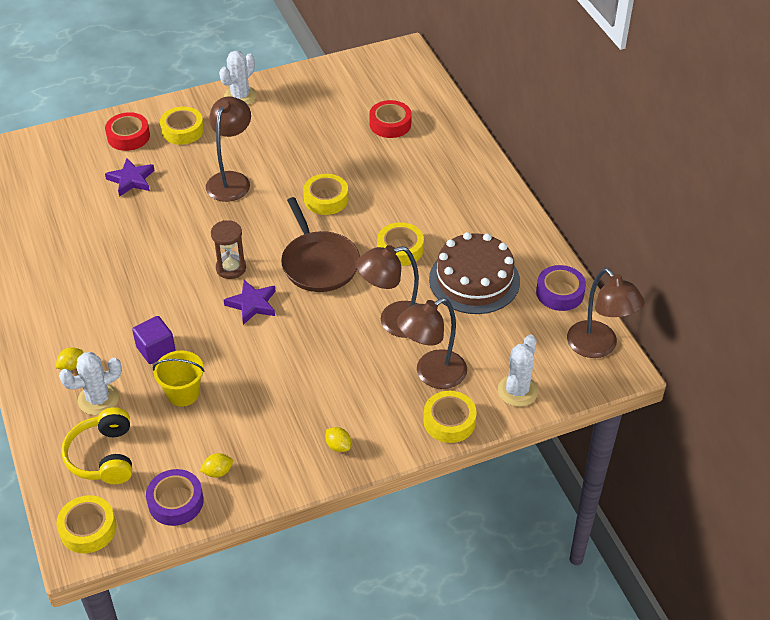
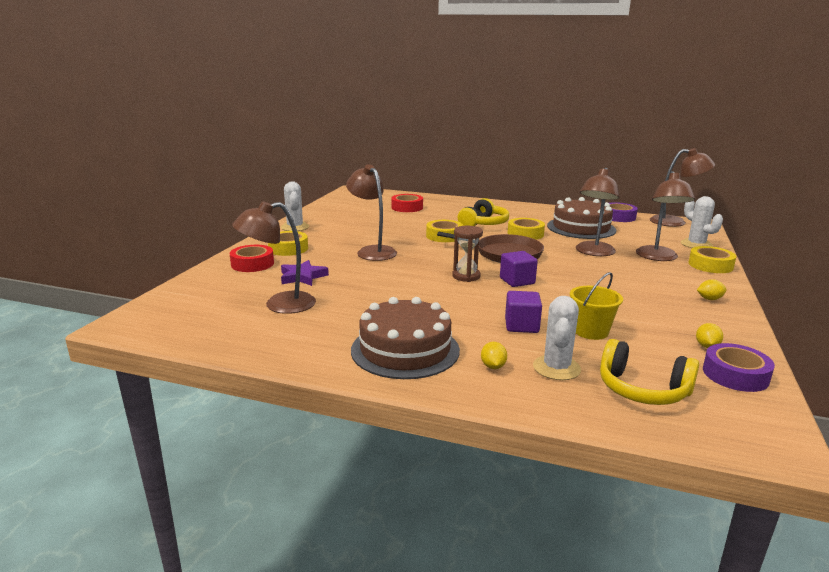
camera: 50 degrees left, 25 degrees down
(57, 310) = (405, 350): none -> brown cake
(69, 204) = (279, 305): none -> brown lamp
(88, 529) = (750, 431): yellow tape -> none
(252, 304) = (517, 281): purple star -> purple cube
(399, 204) = (483, 224): none -> yellow headphones

